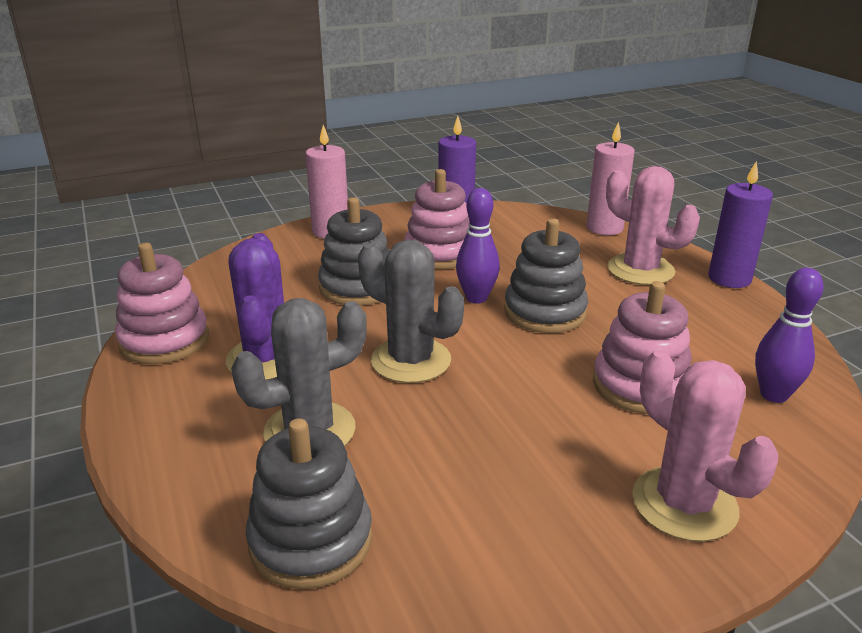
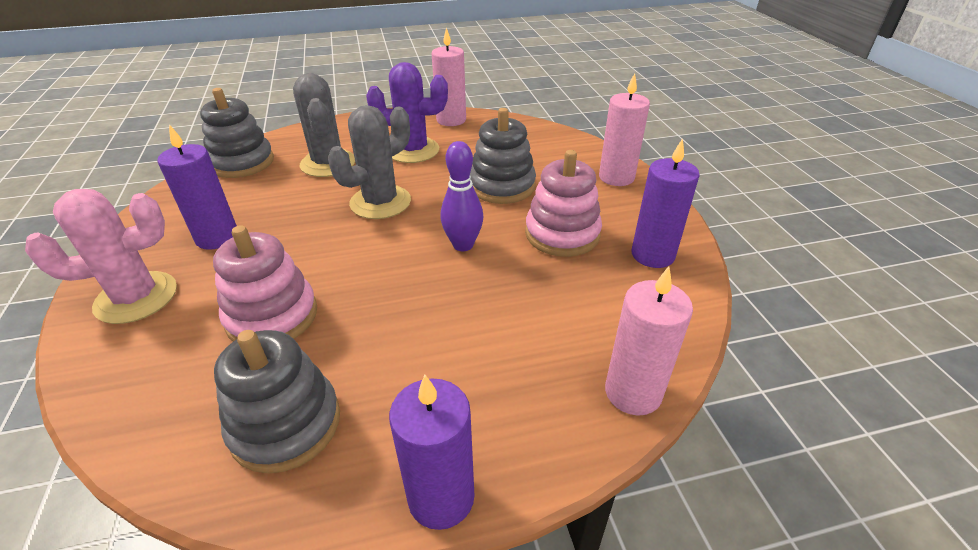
camera: 100 degrees right, 10 degrees up
(164, 340) = (451, 120): pink stacking toy -> pink candle
(537, 480) = (217, 237): none -> purple candle
(545, 312) = (421, 283): grey stacking toy -> grey stacking toy (285, 424)
(640, 270) = (492, 392): pink cactus -> none
(774, 395) = (188, 414): purple bowling pin -> none

